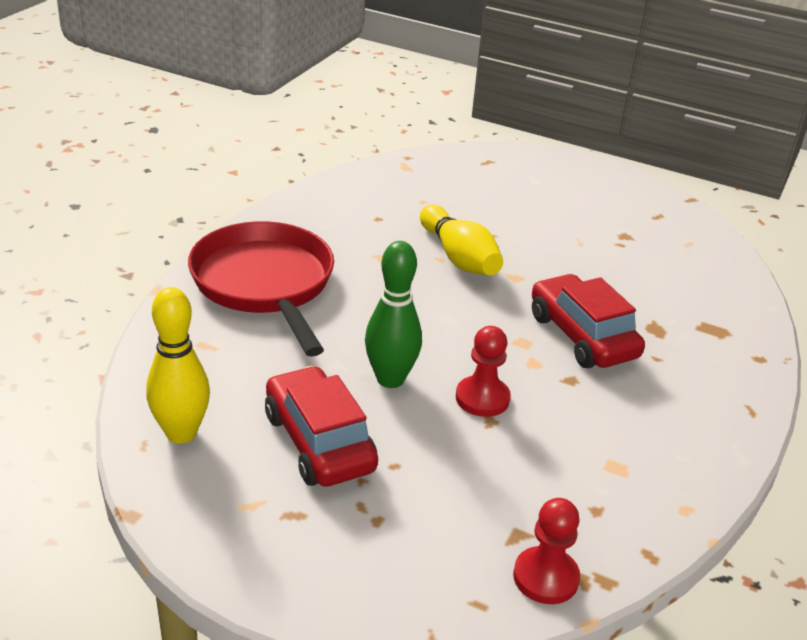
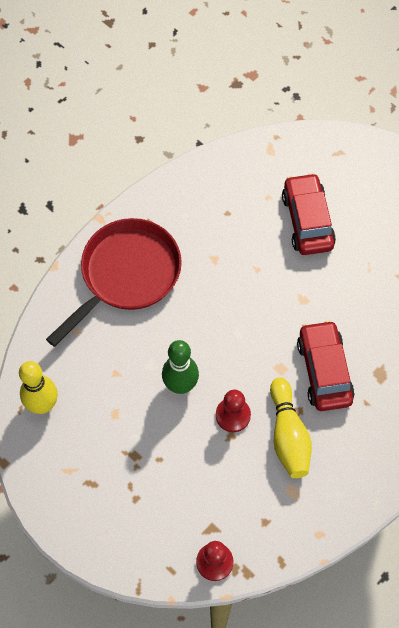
camera: 20 degrees right, 30 degrees up
(265, 284) = (126, 275): red pan -> red pan turned 45 degrees clockwise
(319, 442) = (120, 430): red car -> red car (307, 221)
(459, 257) = (270, 270): yellow bowling pin -> yellow bowling pin (288, 435)

